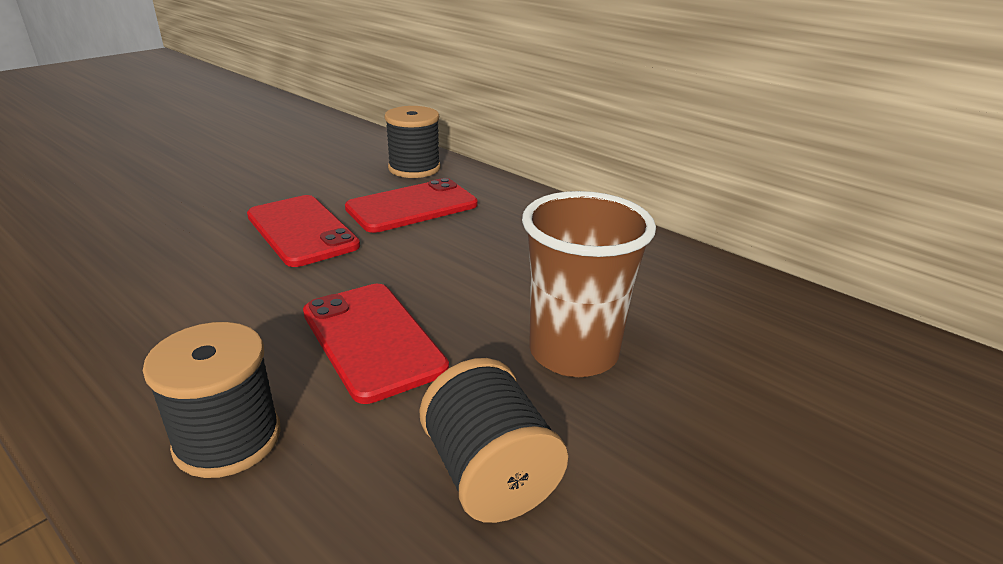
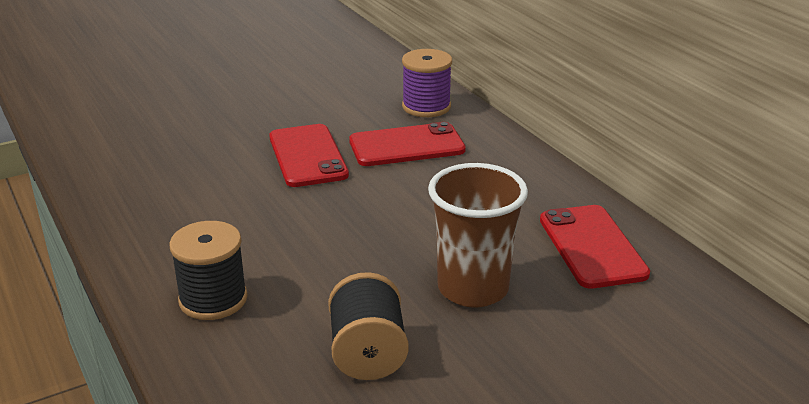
camera: 20 degrees right, 0 degrees up
(372, 340) = (328, 253): red phone -> red phone (592, 246)
(414, 168) = (426, 106): black spool -> purple spool

